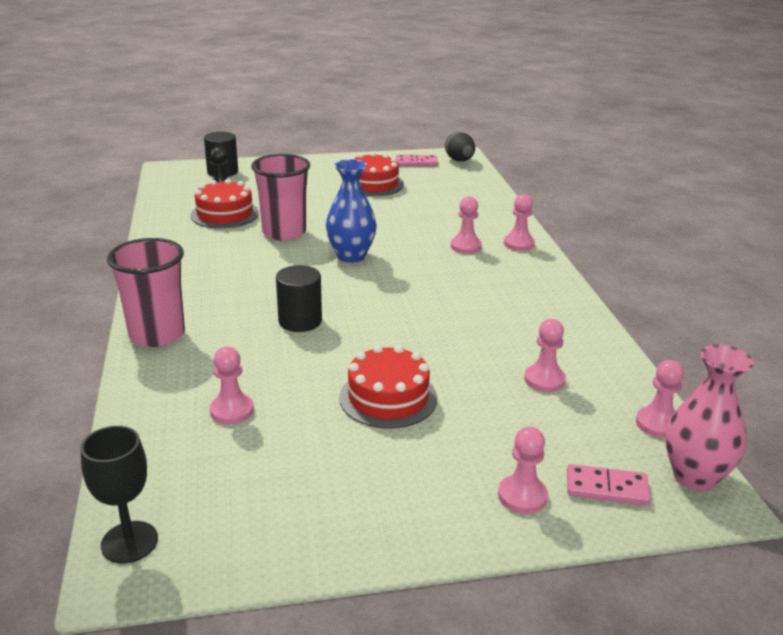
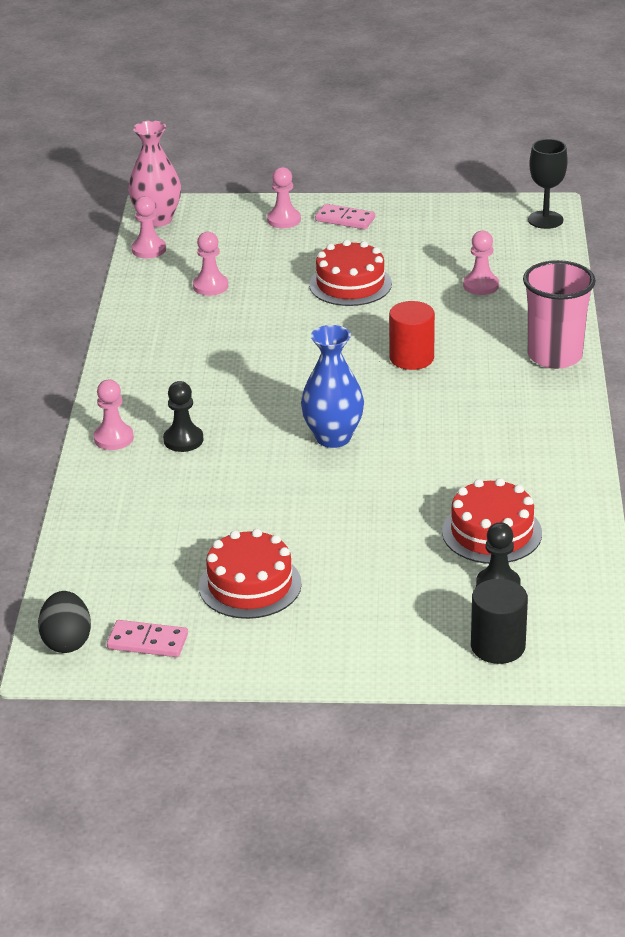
camera: 165 degrees left, 5 degrees up
(284, 232) = (410, 486): pink cup -> none
(300, 321) = (411, 358): black cylinder -> red cylinder
(466, 246) = (183, 440): pink pawn -> black pawn
(606, 488) = (223, 219): pink domino -> pink domino (345, 219)

